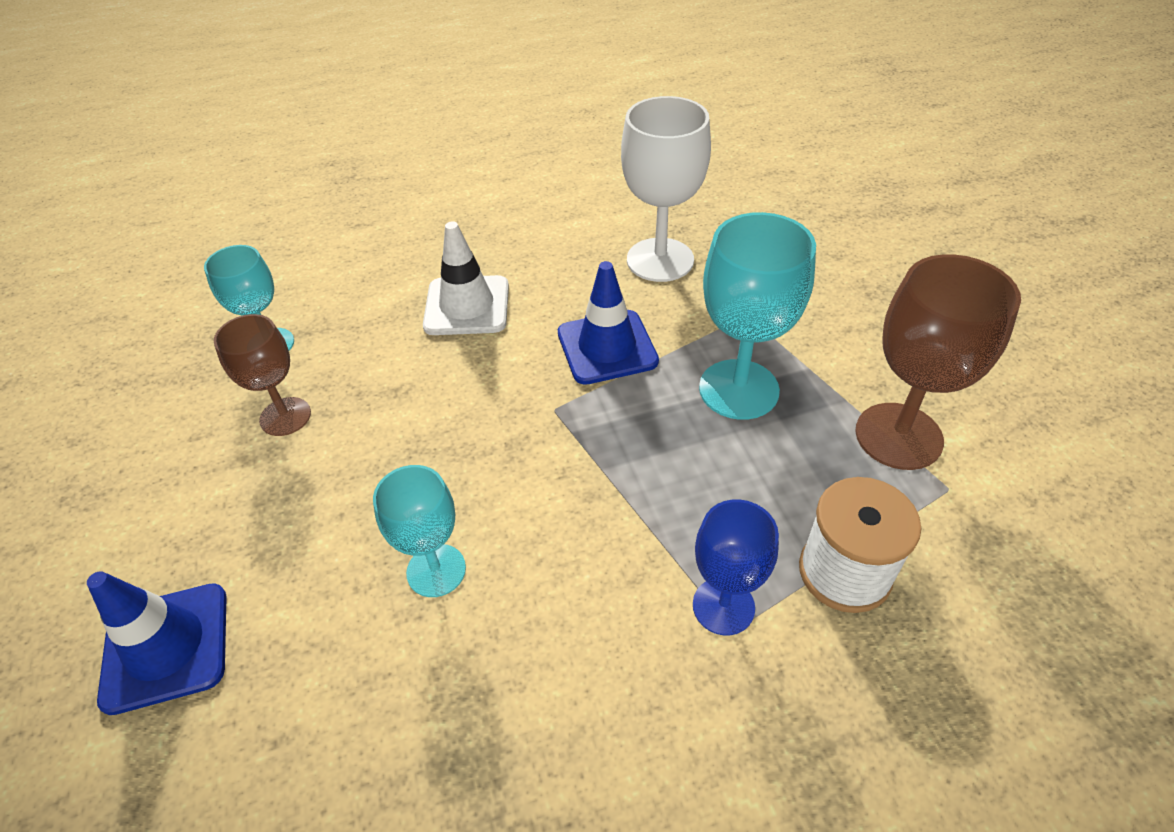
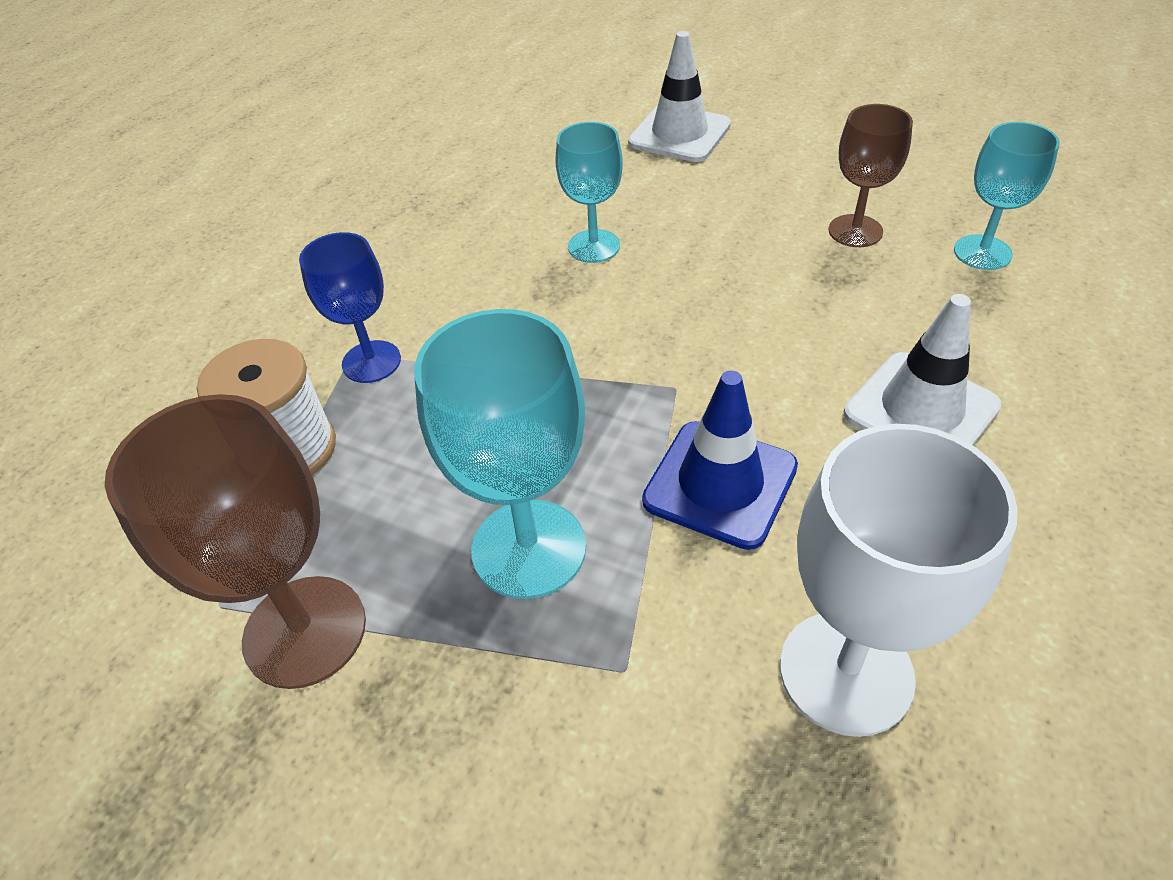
camera: 135 degrees right, 0 degrees up
(166, 647) = (679, 134): blue traffic cone -> white traffic cone

